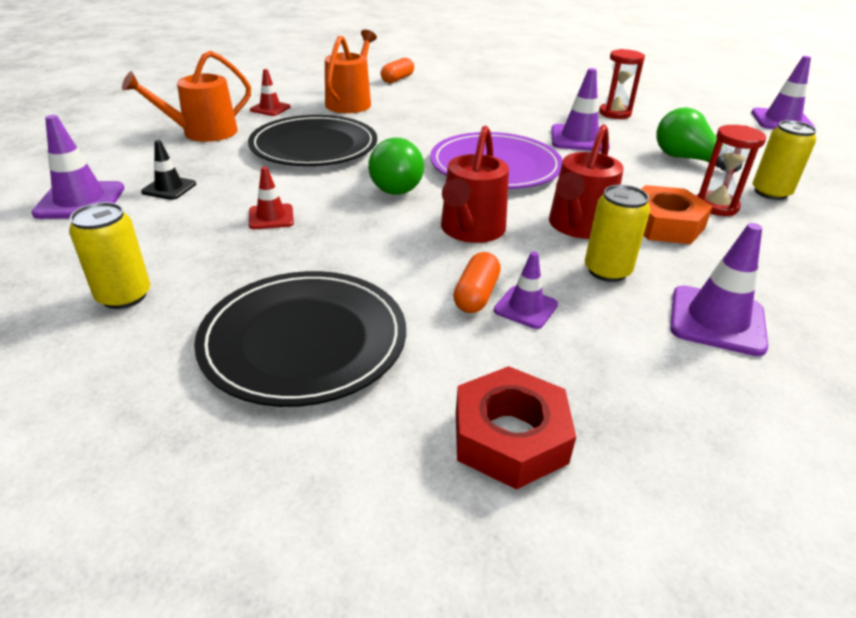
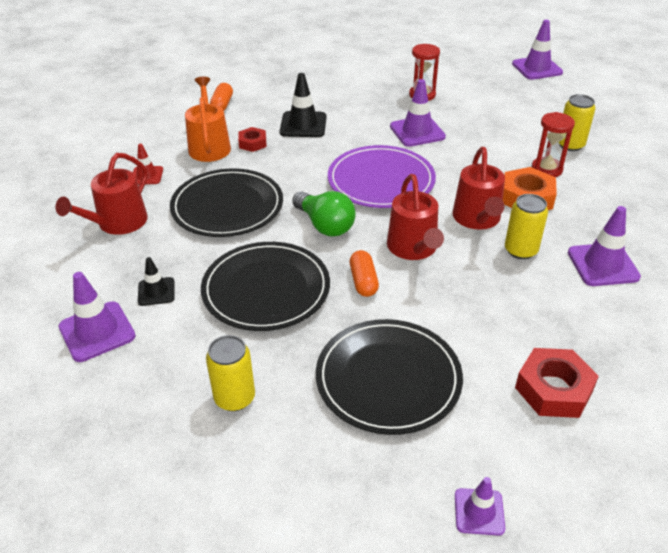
camera: 25 degrees left, 5 degrees up
(203, 133) = (118, 223): orange watering can -> red watering can
(271, 217) = (266, 289): red traffic cone -> black plate
(394, 109) = (252, 143): none -> red nut
(459, 108) = (303, 125): none -> black traffic cone
(476, 295) = (460, 301): orange capsule -> orange capsule (363, 281)
(525, 307) = (496, 298): purple traffic cone -> purple traffic cone (479, 512)
(687, 159) = (502, 129): green light bulb -> none

